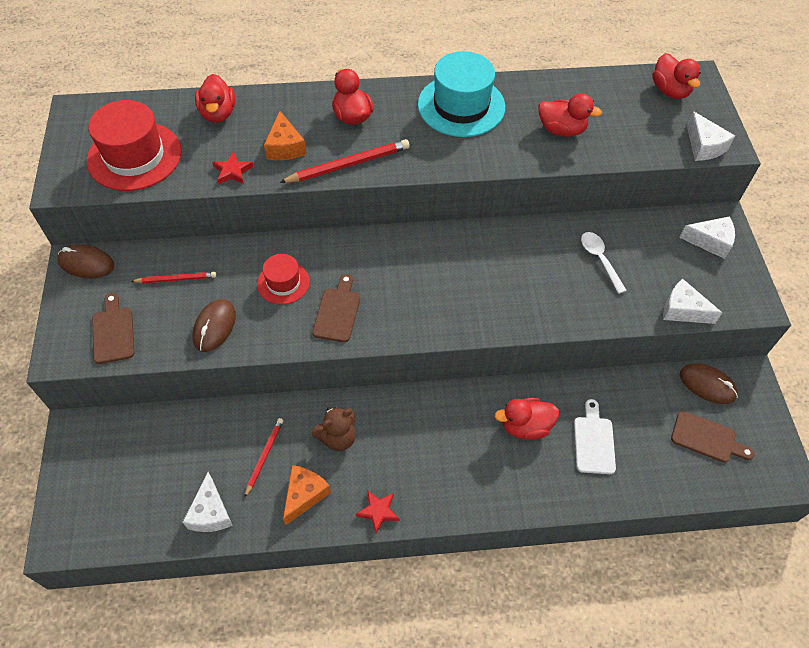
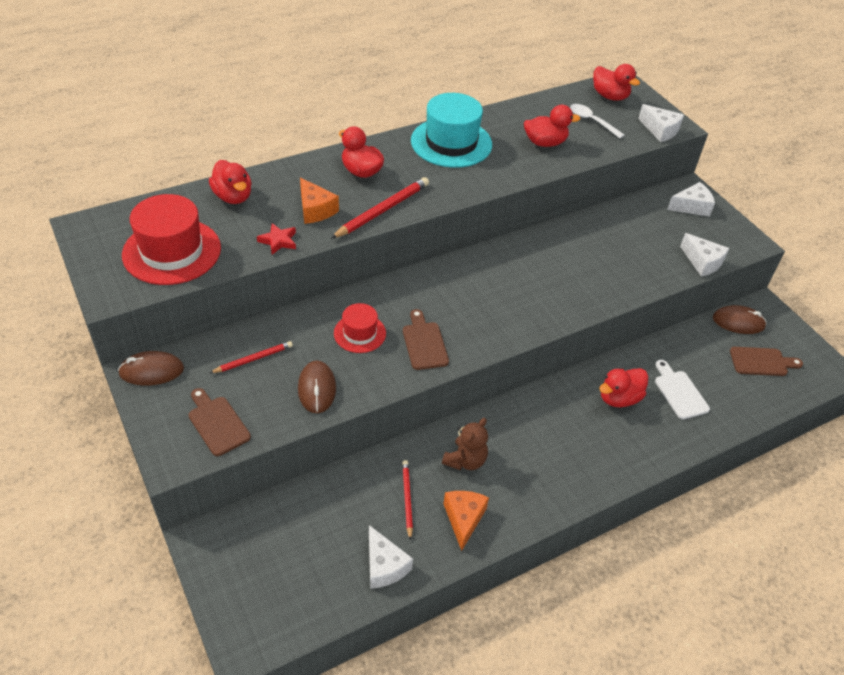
camera: 25 degrees left, 10 degrees down
(378, 511) = (537, 509): red star -> none
(600, 260) = (617, 242): white spoon -> white spoon (592, 121)
(683, 310) = (702, 262): white cheese -> white cheese turned 135 degrees counterclockwise

